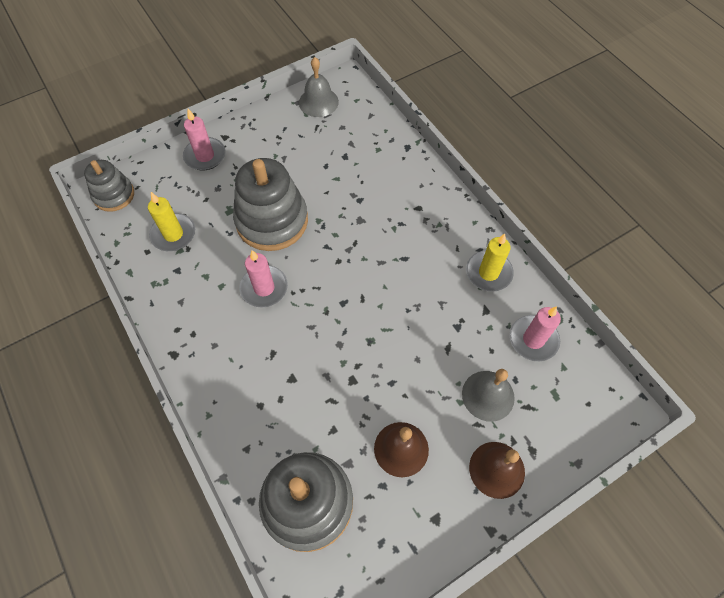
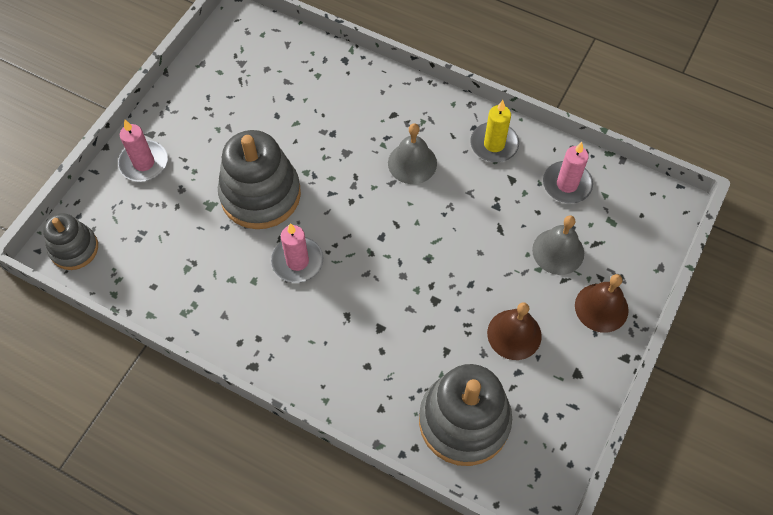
camera: 30 degrees left, 0 degrees up
(173, 234) = (169, 256): yellow candle -> none
(318, 102) = (224, 53): grey bell -> grey bell (412, 163)

